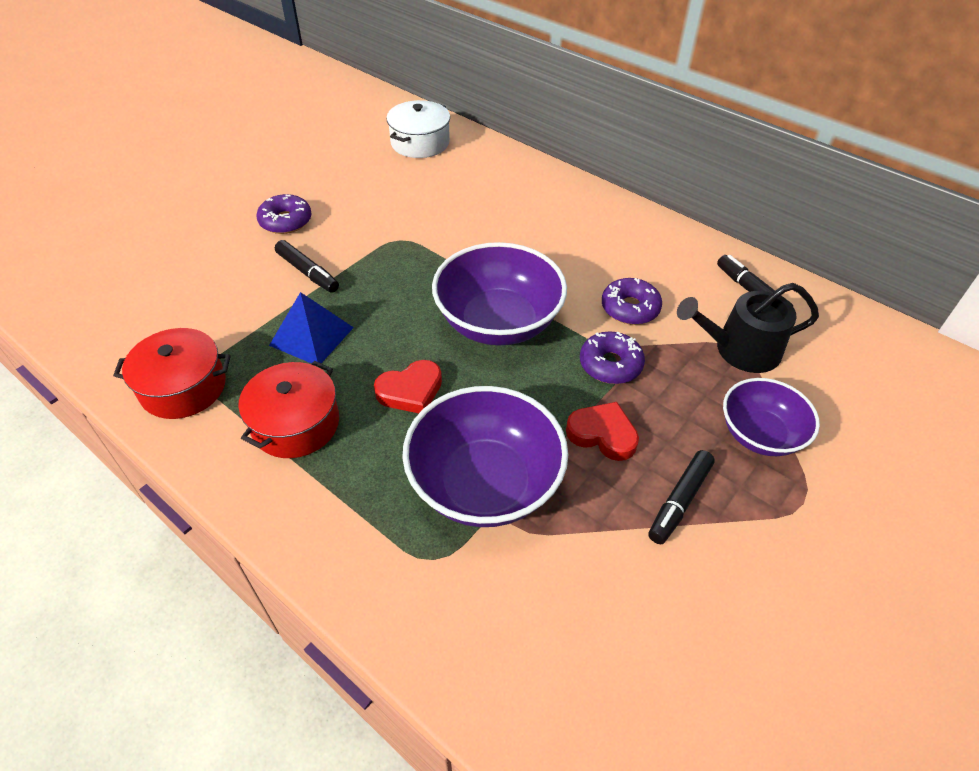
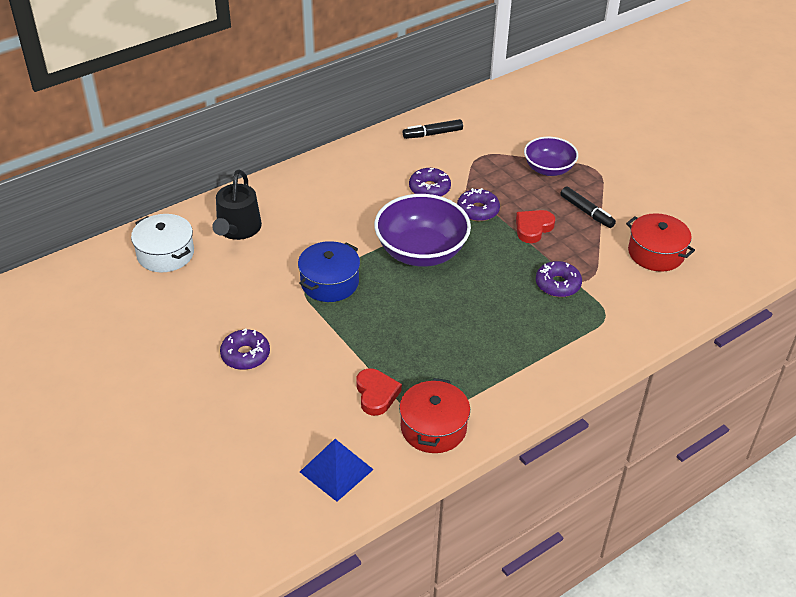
camera: 75 degrees left, 5 degrees down
(295, 424) = (487, 366): red pot -> red pot (656, 253)
(308, 272) = (324, 346): black marker -> none
(311, 336) = (401, 351): blue pyramid -> blue pyramid (336, 470)
(410, 391) = (473, 305): red heart -> red heart (376, 394)
(413, 256) = (329, 282): none -> blue pot
(485, 483) = (557, 284): purple bowl -> purple donut
(740, 350) = (482, 155): black watering can -> black watering can (237, 229)

